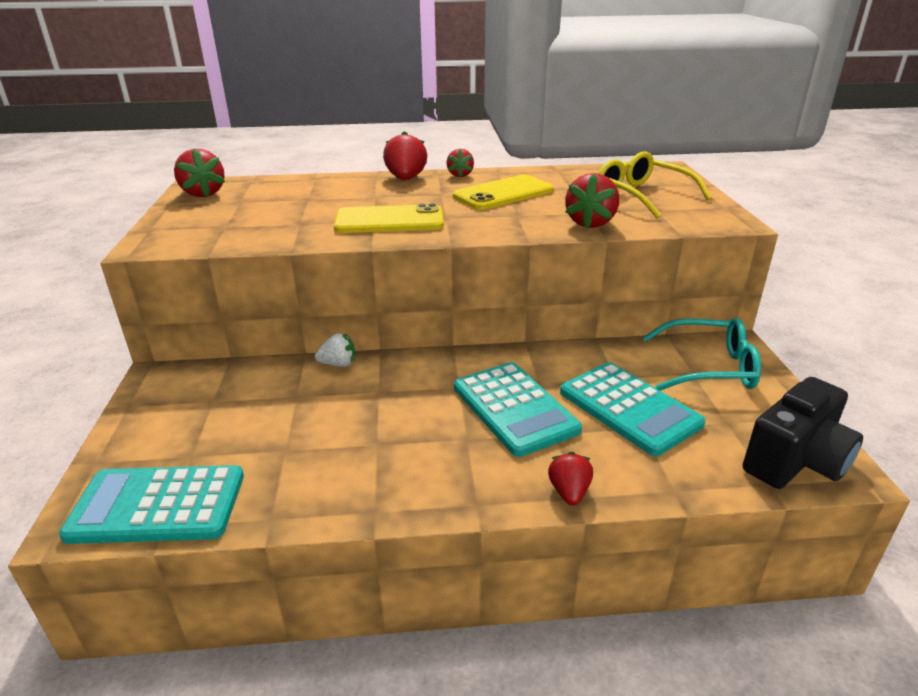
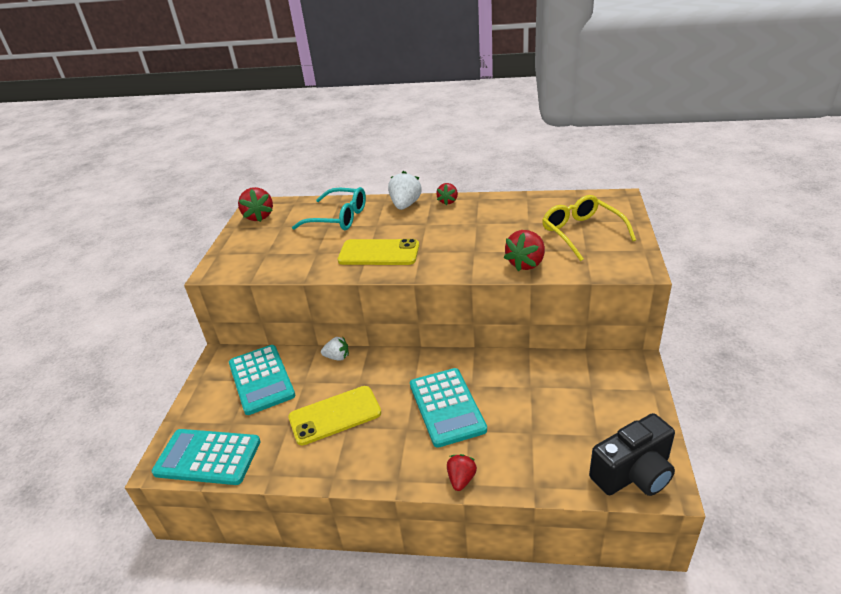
camera: 15 degrees right, 5 degrees up
(406, 179) = (405, 205): red strawberry -> white strawberry
(503, 193) = (473, 225): yellow phone -> yellow phone (335, 415)
(629, 408) = (529, 415): turquoise calculator -> turquoise calculator (261, 379)
(708, 367) = (605, 384): turquoise glasses -> turquoise glasses (338, 218)

